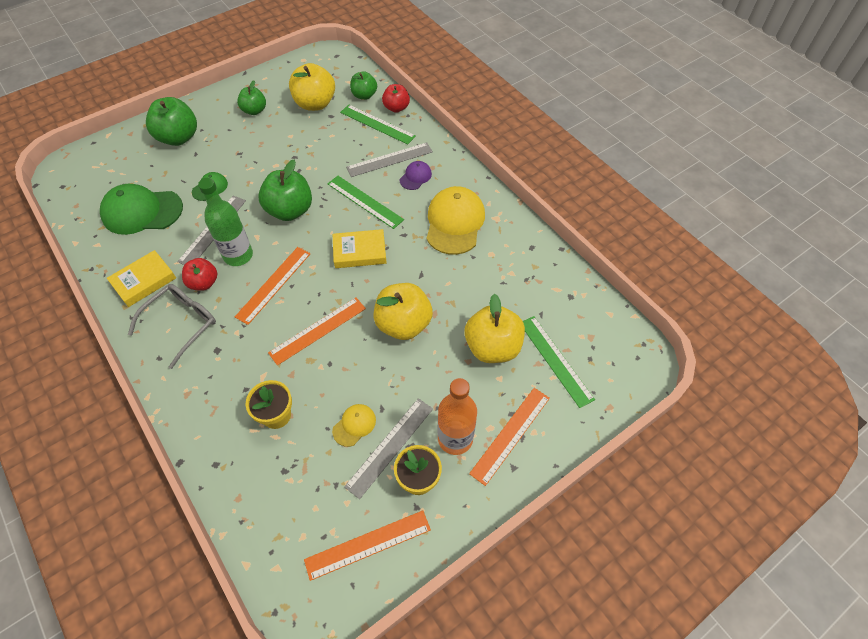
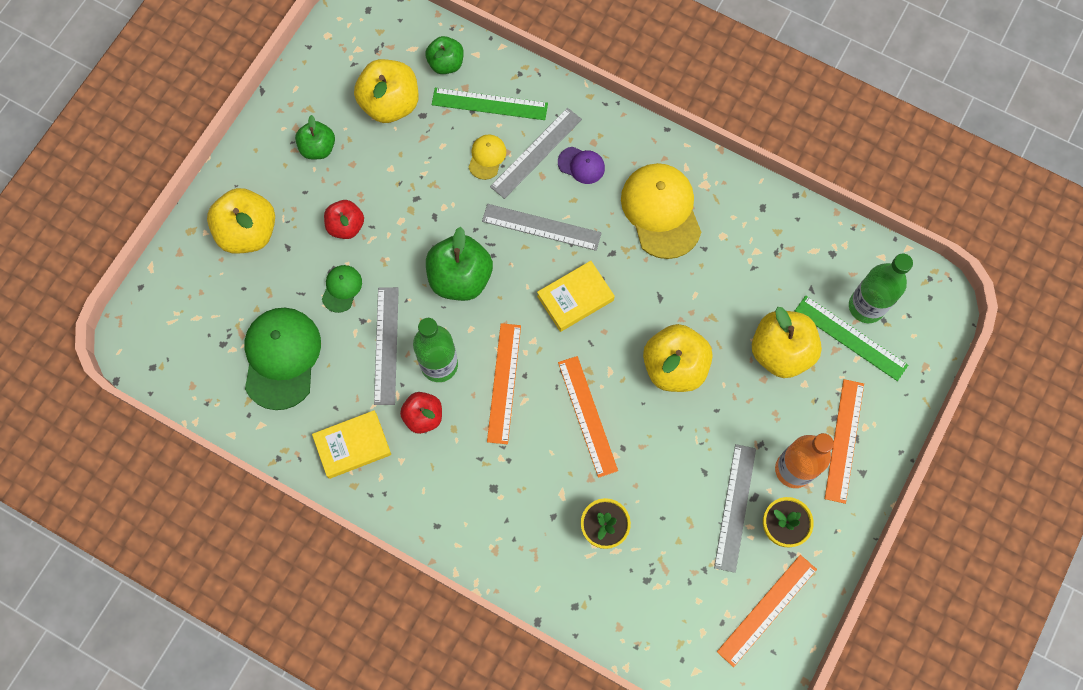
camera: 25 degrees left, 15 degrees up
(142, 211) = (281, 358): green cap -> green cap turned 120 degrees clockwise
(144, 281) = (352, 445): yellow book -> yellow book turned 45 degrees clockwise
(178, 138) = (248, 232): green apple -> yellow apple
(181, 324) = (433, 476): grey glasses -> none
(318, 330) = (587, 416): orange ruler -> orange ruler turned 45 degrees counterclockwise
(354, 425) = (687, 502): yellow cap -> yellow cap (487, 157)
(365, 201) = (541, 227): green ruler -> grey ruler
(396, 108) = (499, 67): red apple -> red apple (346, 226)
(415, 177) = (581, 165): purple cap -> purple cap turned 105 degrees clockwise
(580, 343) = (866, 306): none -> green bottle

